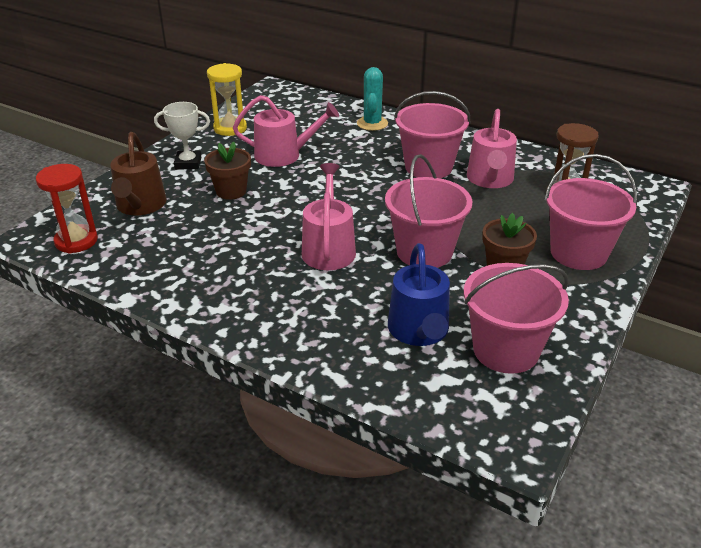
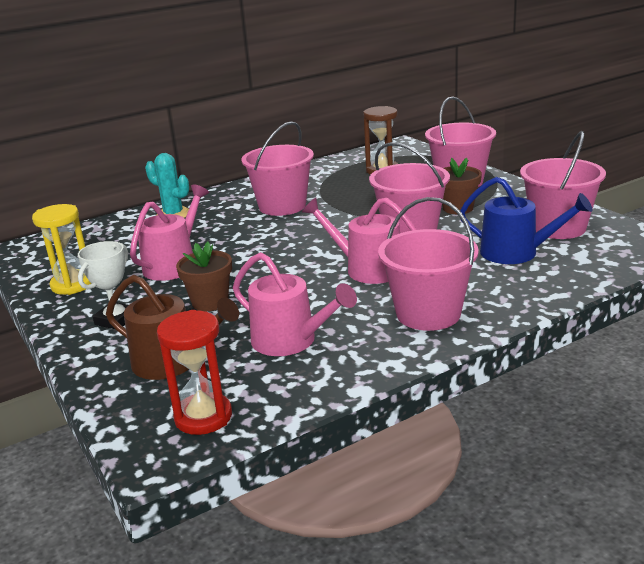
camera: 60 degrees left, 10 degrees down
(261, 303) = (428, 314): none -> pink bucket
(490, 179) = (330, 188): pink watering can -> pink watering can (290, 341)

